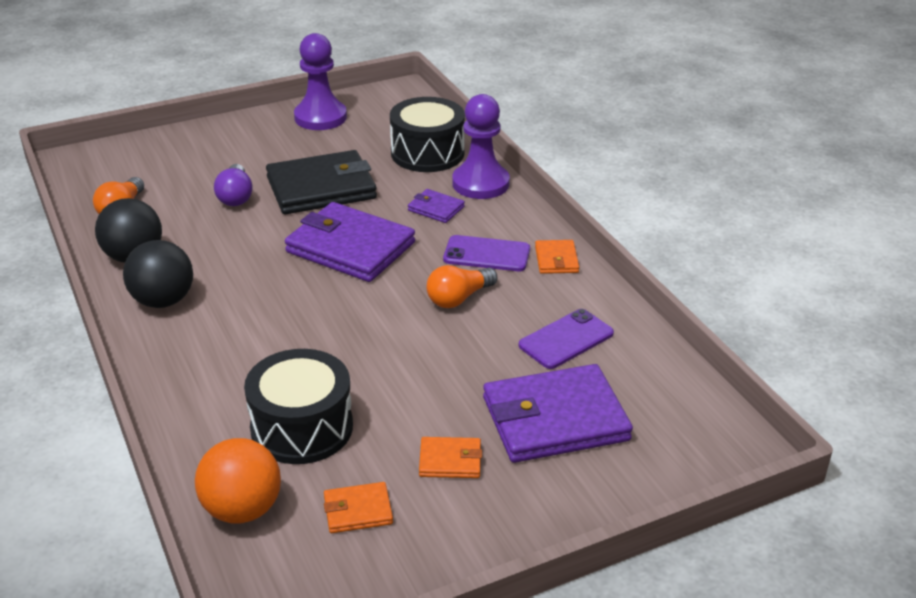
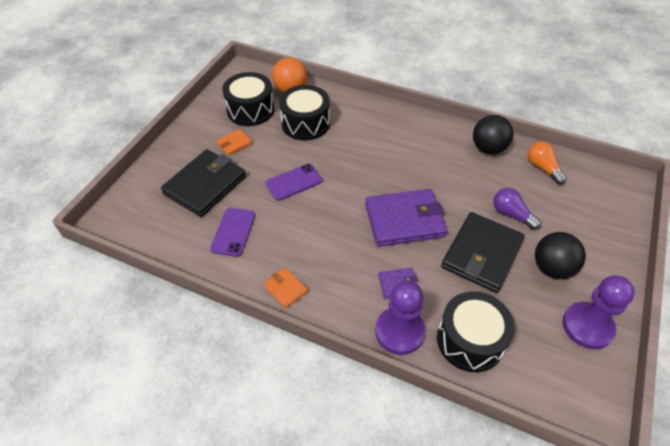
camera: 140 degrees right, 15 degrees up
(163, 301) = (438, 137): black ball -> black ball (552, 268)
(358, 510) = (250, 110): orange wallet -> black drum
(459, 298) = (311, 223): orange light bulb -> none
(487, 254) = (329, 265): purple phone -> purple phone (294, 182)
(555, 419) = (205, 185): purple wallet -> black wallet

